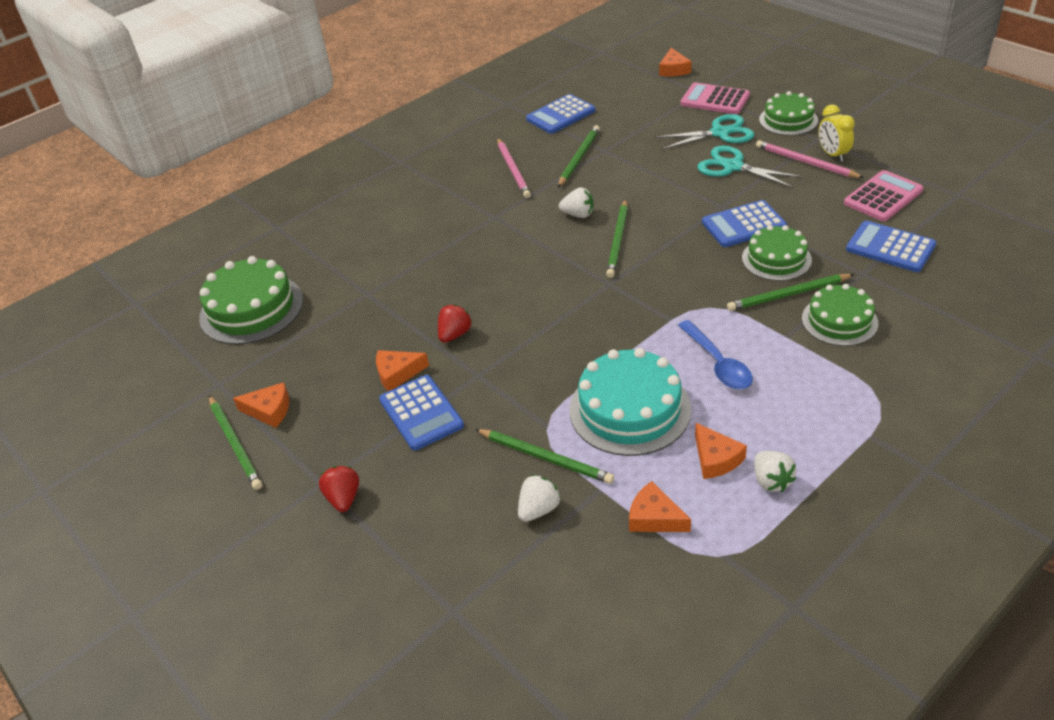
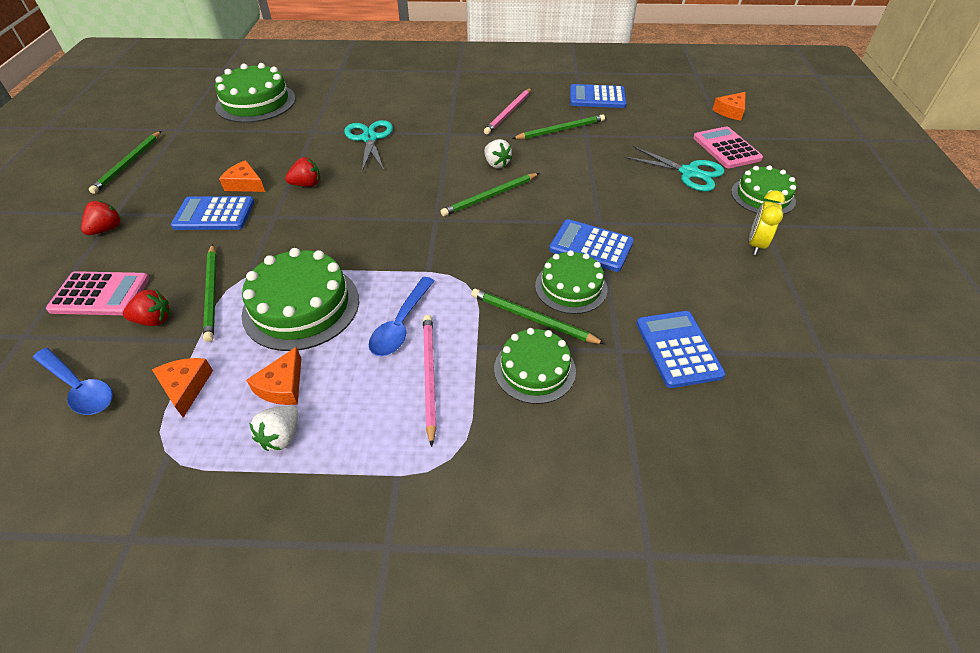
camera: 40 degrees right, 5 degrees up
(269, 410) = (168, 158): orange cheese -> none
(421, 413) = (214, 214): blue calculator -> blue calculator turned 75 degrees clockwise
(538, 509) = (154, 320): white strawberry -> red strawberry
(578, 589) = (79, 388): none -> blue spoon
(629, 409) = (301, 306): turquoise cake -> green cake
(733, 166) = (657, 201): turquoise scissors -> turquoise scissors (369, 138)
(805, 162) = (721, 235): pink pencil -> pink pencil (429, 375)
(883, 197) = (744, 306): pink calculator -> pink calculator (100, 294)

